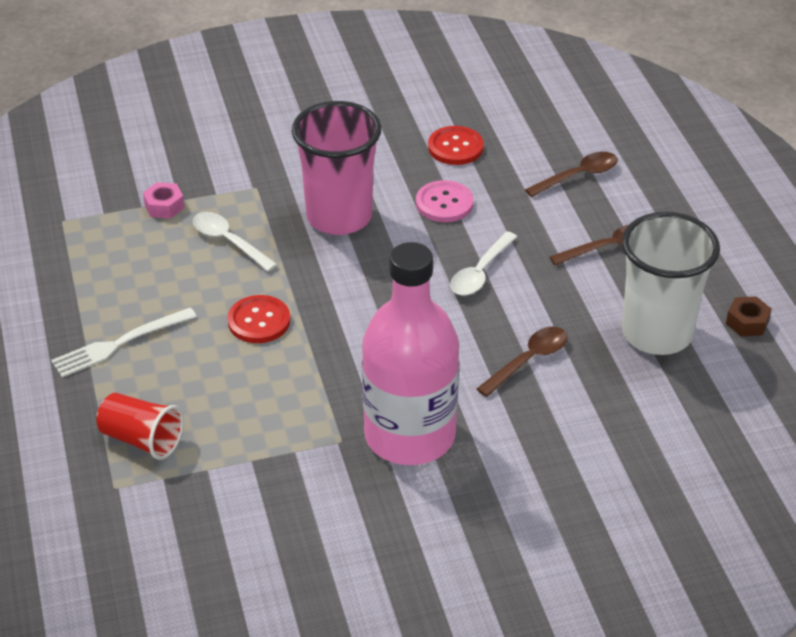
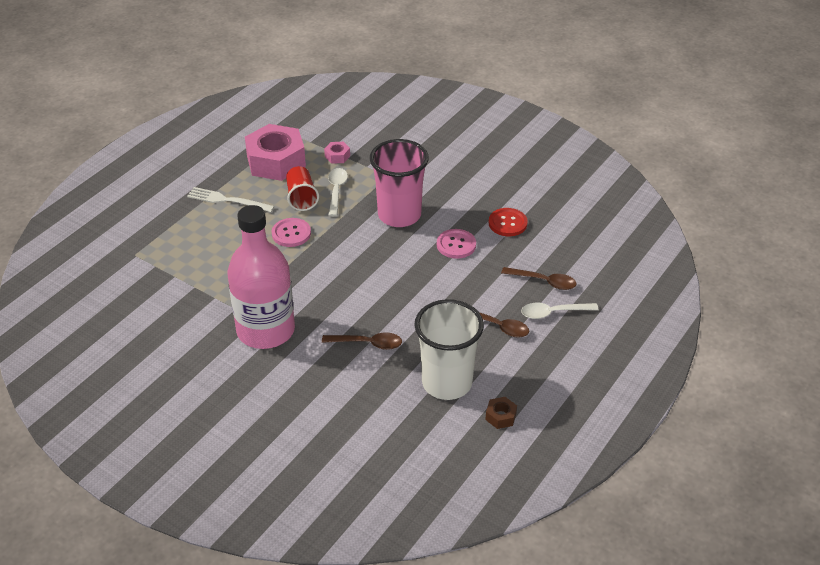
camera: 50 degrees right, 0 degrees up
(102, 261) = (276, 161): none -> pink nut
(142, 439) = (173, 244): red cup -> red cup (301, 198)
(259, 321) = (291, 233): red button -> pink button
(480, 272) = (416, 288): white spoon -> white spoon (553, 313)

